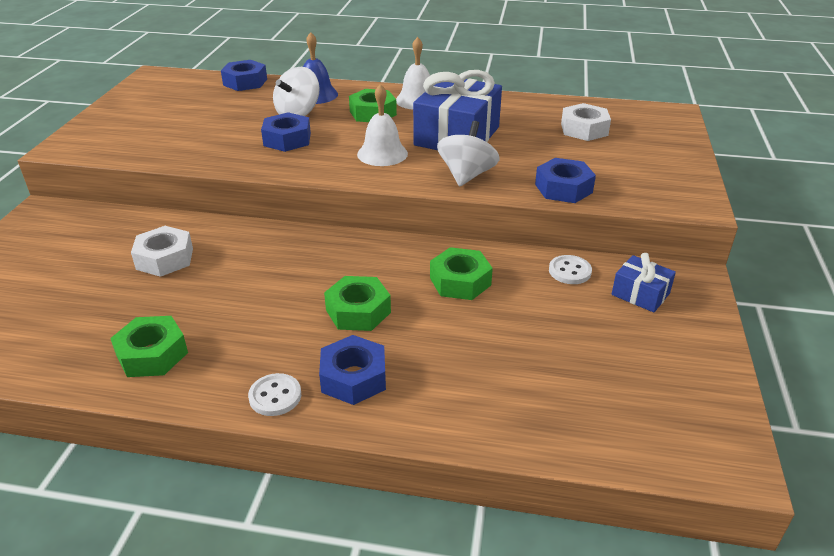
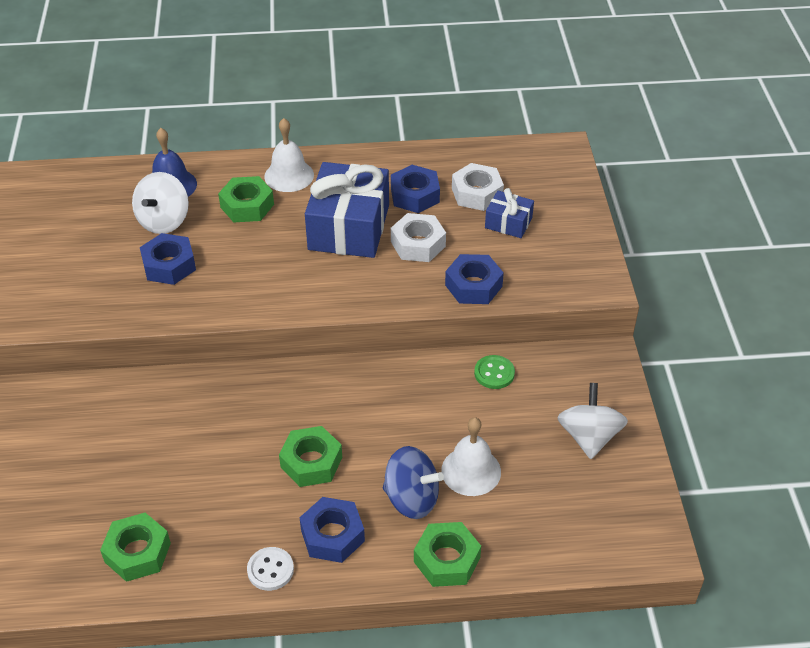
camera: 15 degrees left, 10 degrees up
(165, 259) = (93, 439): white nut -> white nut (418, 244)
(245, 82) = (79, 177): blue nut -> blue nut (415, 195)
(382, 154) = (279, 269): white bell -> white bell (471, 471)
(450, 361) = (411, 498): none -> blue spinning top
(460, 281) = (396, 407): green nut -> green nut (447, 560)
(466, 175) = (375, 285): white spinning top -> white spinning top (589, 437)
(569, 271) = (494, 373): white button -> green button
(640, 294) = (562, 388): blue gift -> blue gift (508, 223)

